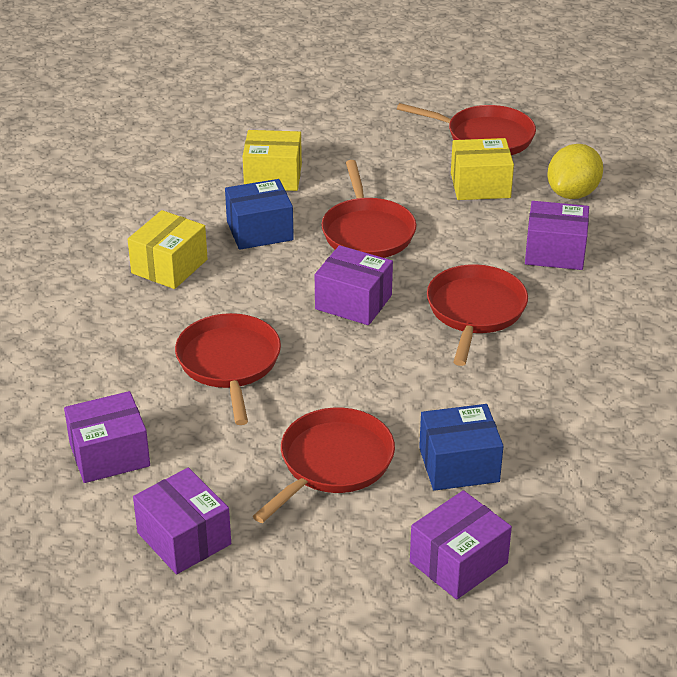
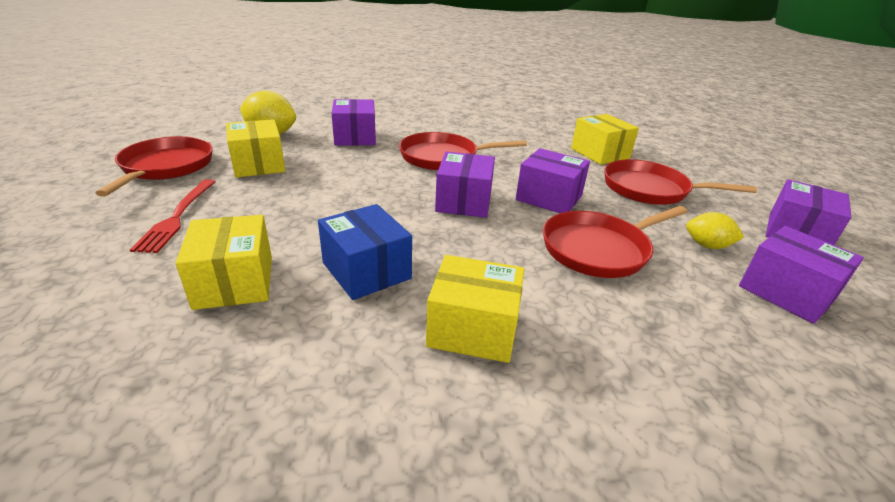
camera: 110 degrees left, 5 degrees down
(199, 444) = (707, 245): none -> yellow lemon
(367, 232) = (350, 206): red pan -> none
(379, 150) = (177, 217): none -> red fork
(458, 562) = (671, 149): purple box -> purple box (549, 198)
(459, 465) = (600, 153): blue box -> yellow box

